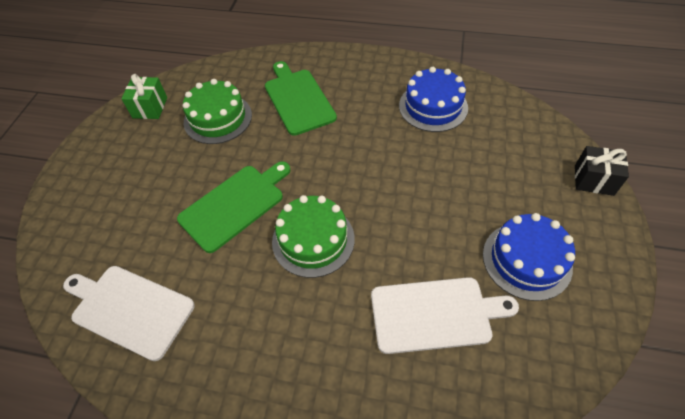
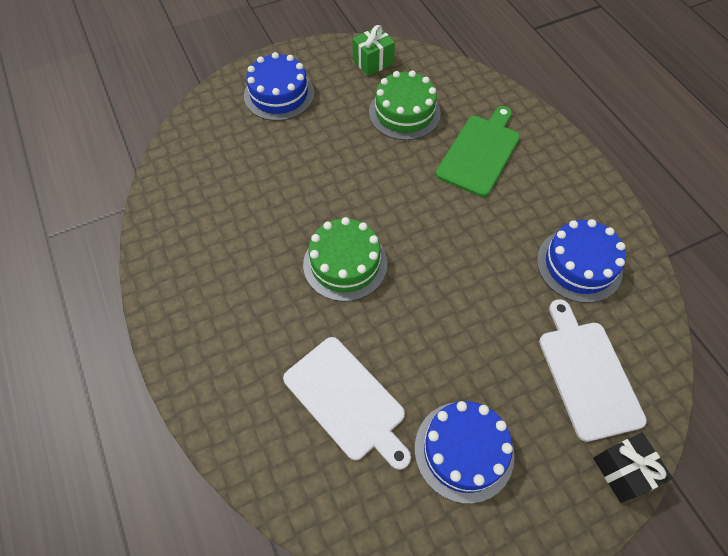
camera: 50 degrees right, 5 degrees up
(104, 186) = (279, 94): none -> blue cake
(130, 309) = (198, 189): white cutting board -> white cutting board (587, 374)
(235, 205) = (332, 187): green cutting board -> none

